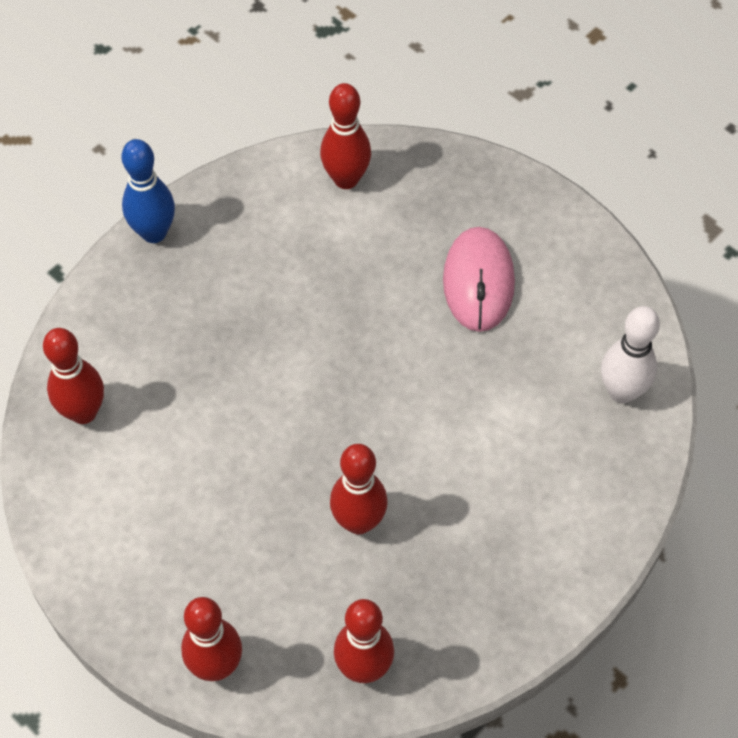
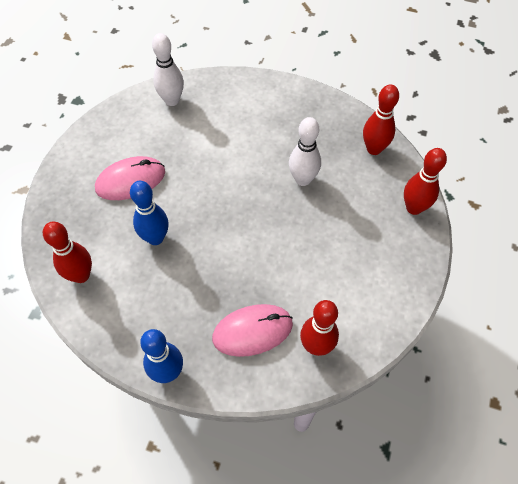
camera: 115 degrees left, 0 degrees up
(150, 345) = (252, 331): none -> pink mouse
(358, 281) = (155, 238): none -> blue bowling pin
(359, 521) = (303, 179): red bowling pin -> white bowling pin

